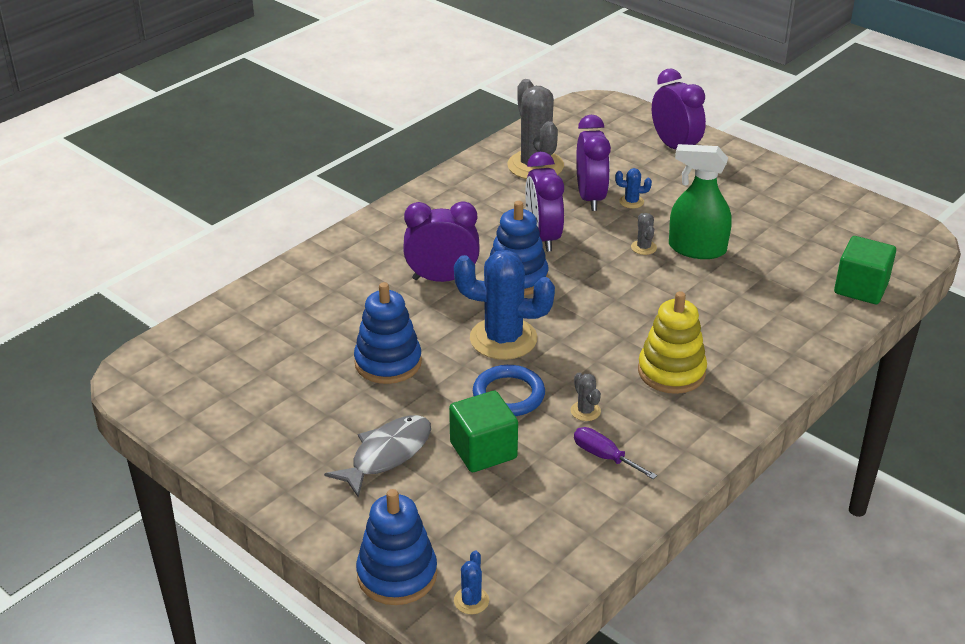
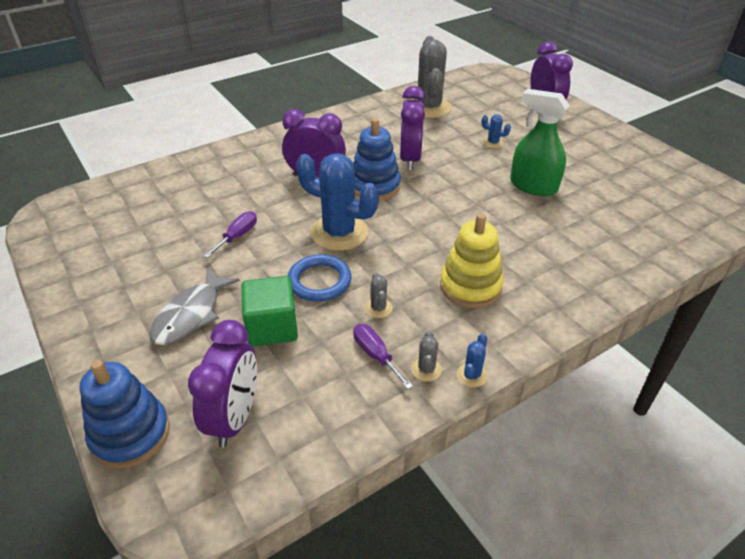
camera: 15 degrees right, 5 degrees up
(387, 454) = (191, 315): grey fish -> grey fish turned 150 degrees clockwise
(388, 362) = (237, 236): blue stacking toy -> purple screwdriver
(471, 601) = (180, 480): blue cactus -> blue cactus (472, 375)
(590, 198) = (461, 135): purple clock -> purple clock (235, 418)
(643, 247) = (488, 178): grey cactus -> grey cactus (426, 369)
(861, 288) = (671, 241): green cube -> none

